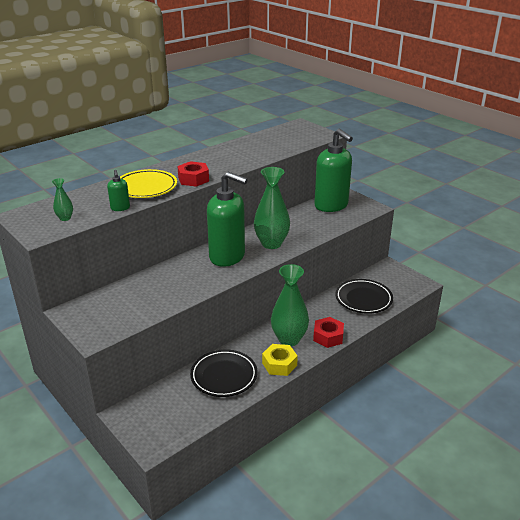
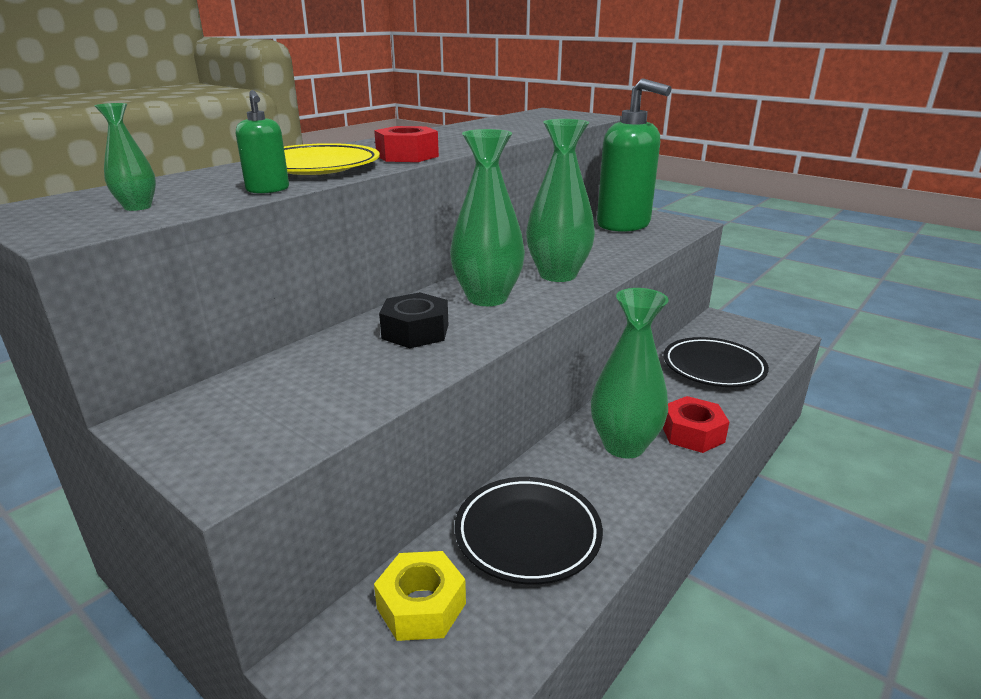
camera: 10 degrees left, 5 degrees down
(185, 275) = (415, 331): none -> black nut
(227, 257) = (487, 298): green soap dispenser -> green vase
(279, 364) = (630, 495): yellow nut -> yellow nut (421, 606)

